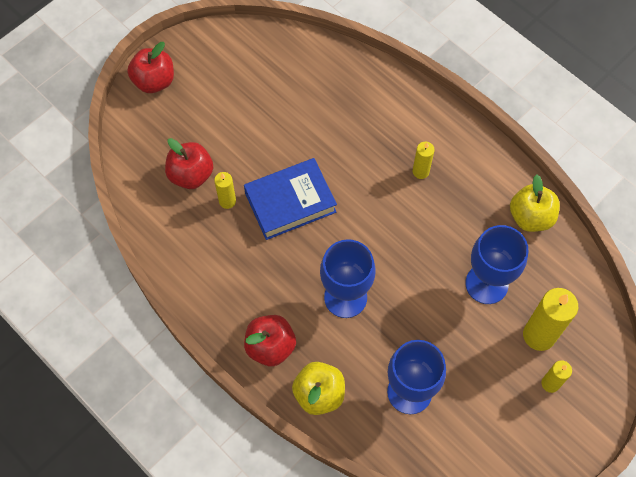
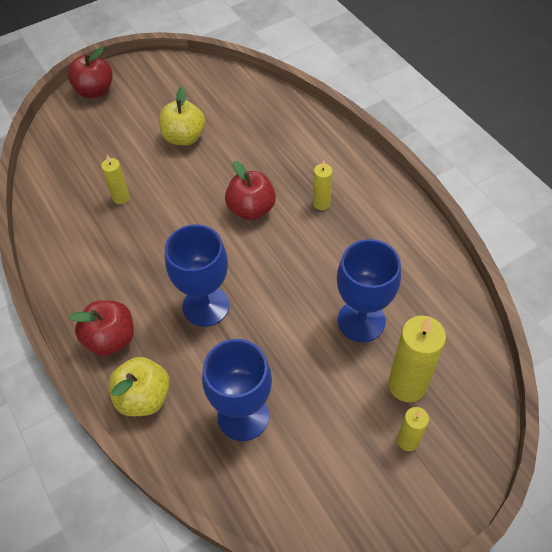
camera: 15 degrees right, 10 degrees down
(191, 175) = (96, 170): red apple -> red apple (251, 209)
(290, 202) = (181, 209): blue book -> none
(530, 217) = (426, 264): yellow apple -> yellow apple (184, 137)

